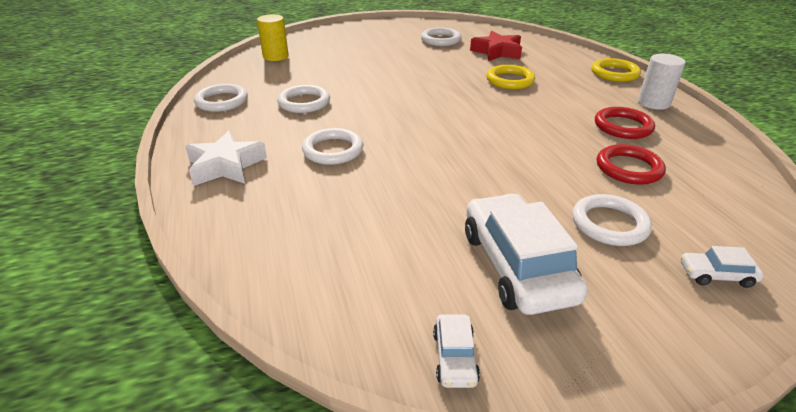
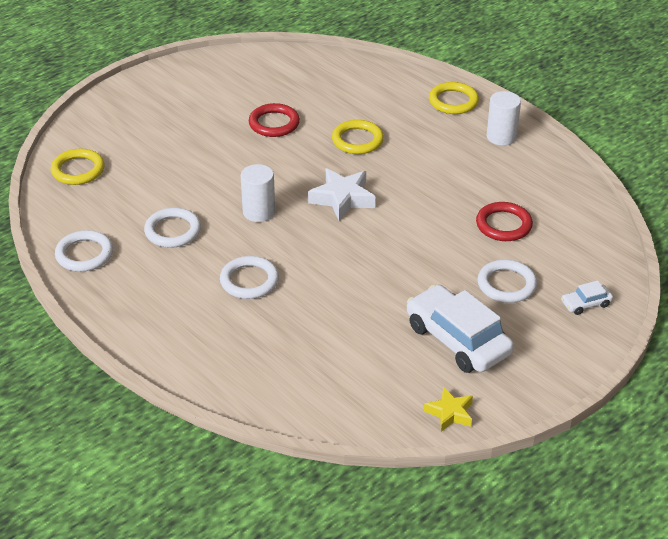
camera: 25 degrees left, 5 degrees up
(226, 166) = (167, 327): white star -> white star (342, 198)
(275, 56) = (78, 170): yellow cylinder -> yellow ring
(386, 106) = (259, 212): none -> white cylinder
(440, 40) = (247, 90): white ring -> none
(454, 357) = (450, 413): white car -> yellow star
(497, 52) = (321, 96): red star -> none
(623, 126) = (484, 176): red ring -> red ring (274, 123)

